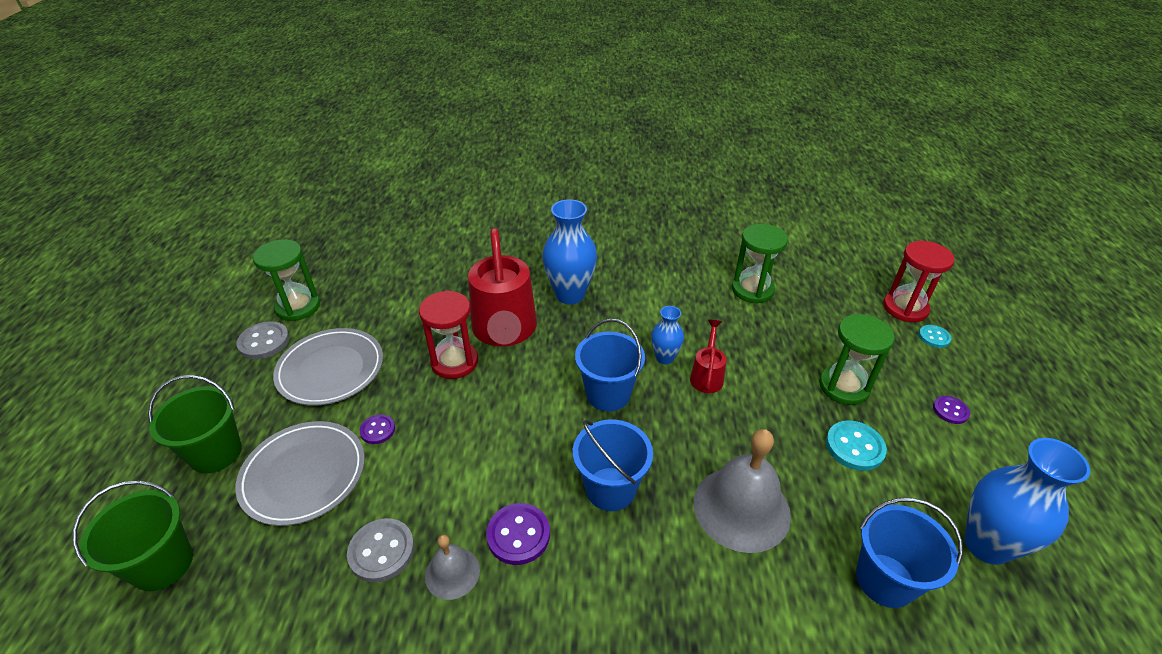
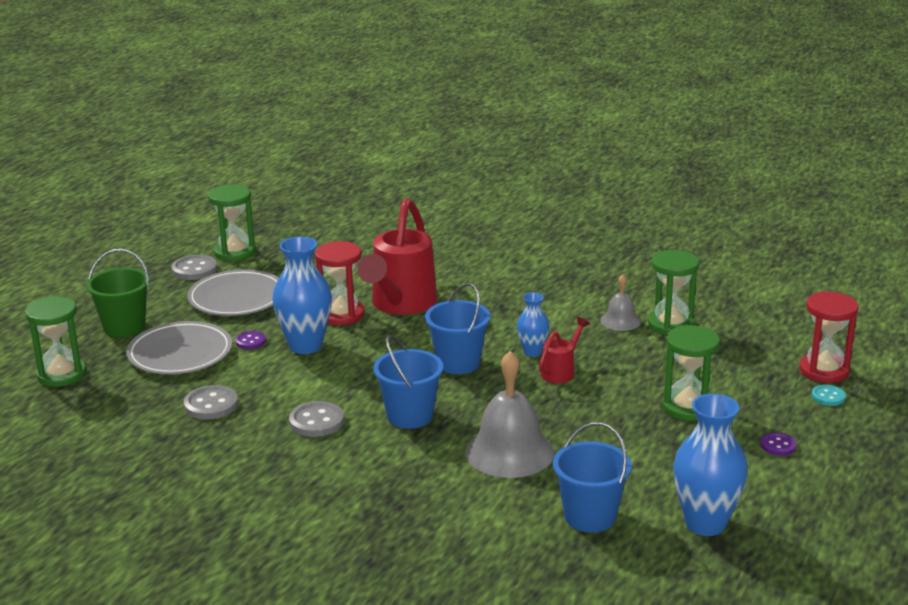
camera: 25 degrees right, 15 degrees down
(163, 564) = (61, 374): green bucket -> green hourglass
(452, 572) = (254, 427): grey bell -> grey bell (620, 321)
(518, 535) = (316, 421): purple button -> grey button
(570, 295) = (482, 292): blue vase -> blue vase (305, 346)
(854, 447) = (652, 444): turquoise button -> none

